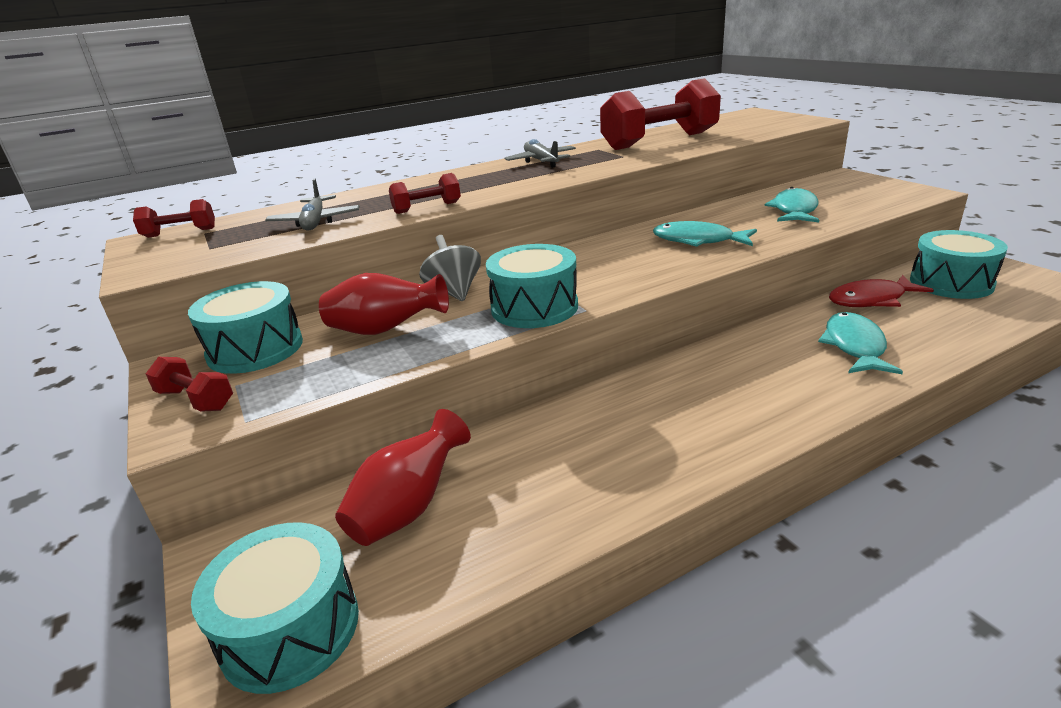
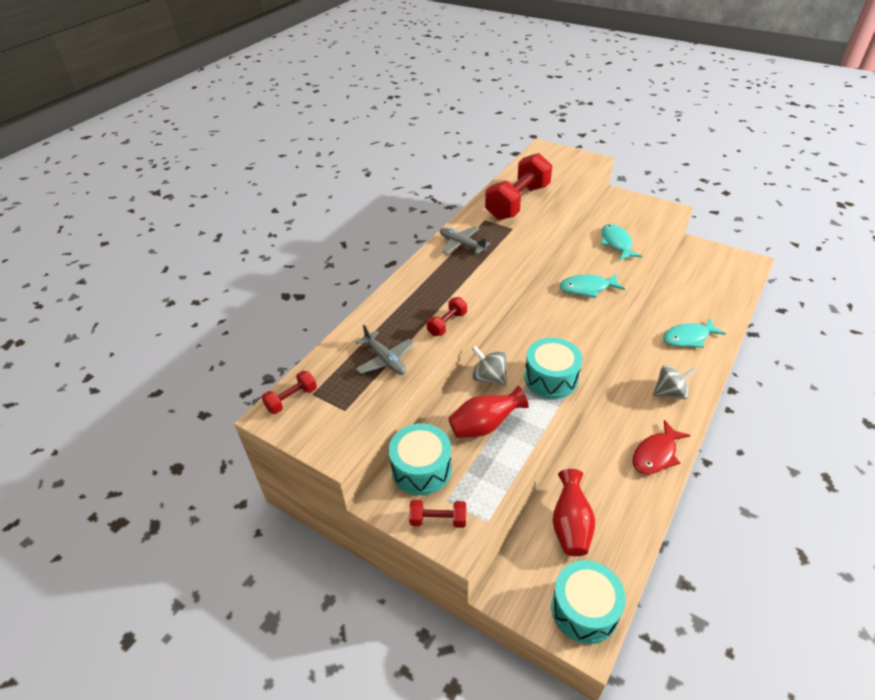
camera: 30 degrees left, 15 degrees up
(755, 400) = (670, 393): none -> grey spinning top
(854, 346) = (688, 338): turquoise fish -> turquoise fish turned 90 degrees counterclockwise
(871, 300) = (674, 297): red fish -> red fish (656, 454)
(951, 283) = (702, 272): turquoise drum -> none

